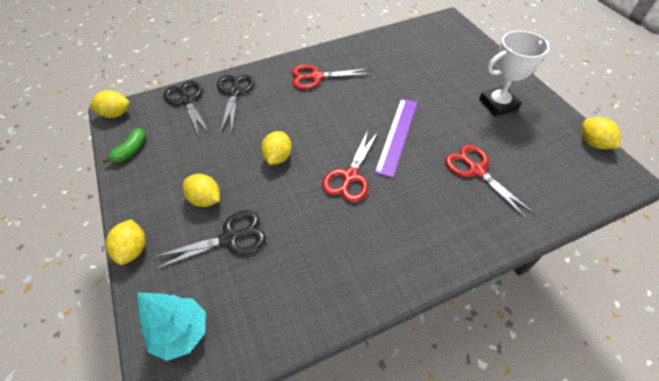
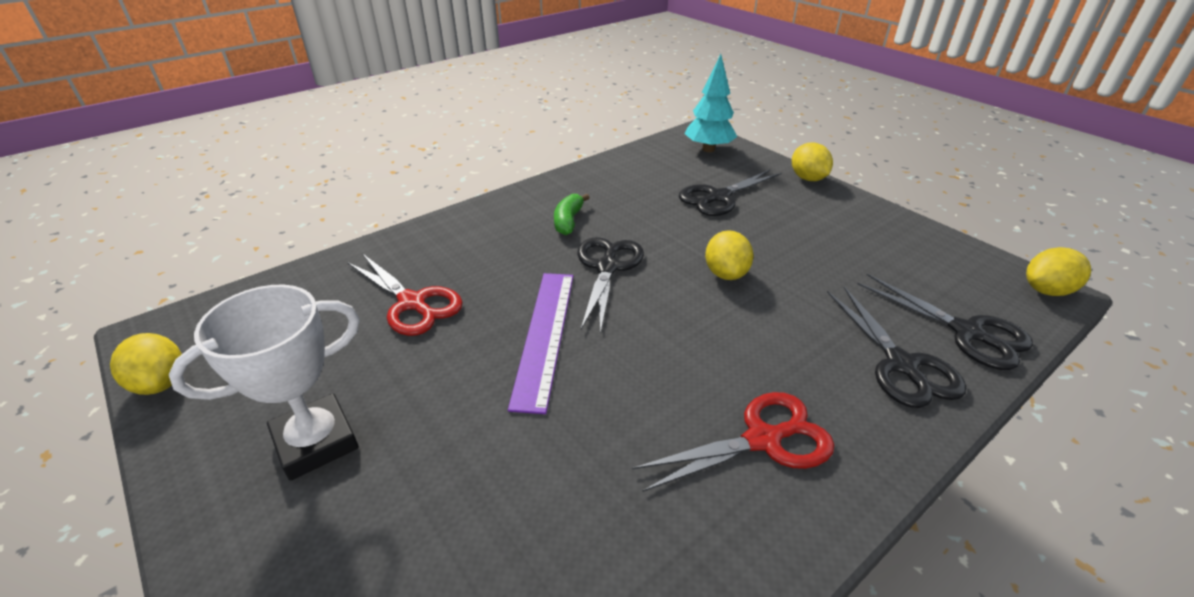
camera: 165 degrees right, 15 degrees down
(131, 150) = (941, 249): green banana -> green banana (568, 221)
(205, 199) = (778, 220): yellow lemon -> none
(350, 176) = (607, 267): red scissors -> black scissors

